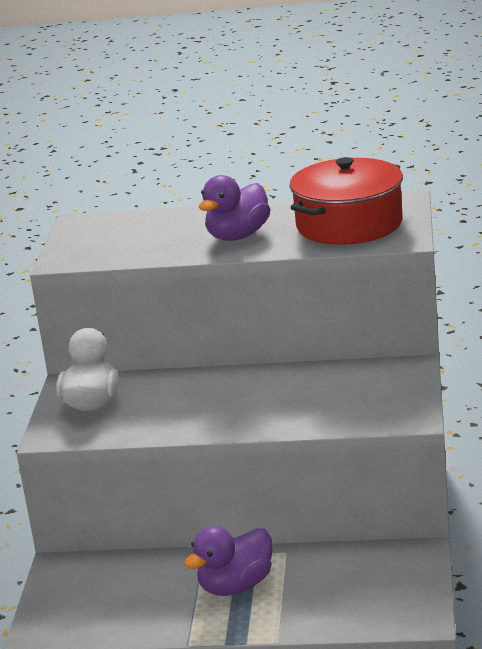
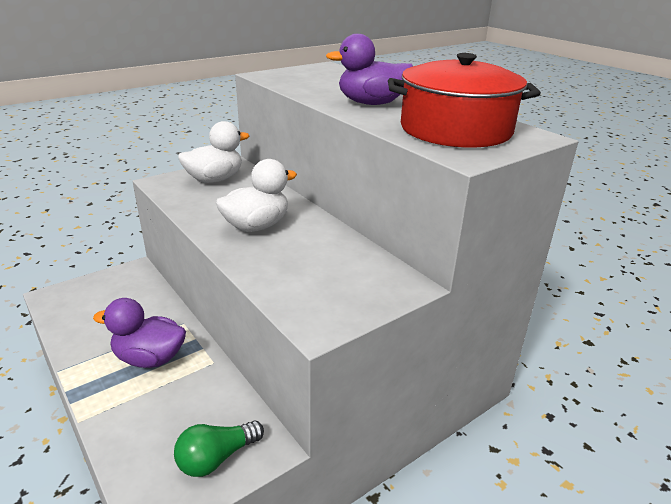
camera: 45 degrees right, 5 degrees up
(229, 405) = (256, 226): none -> white duck
(402, 579) = (216, 458): none -> green light bulb

